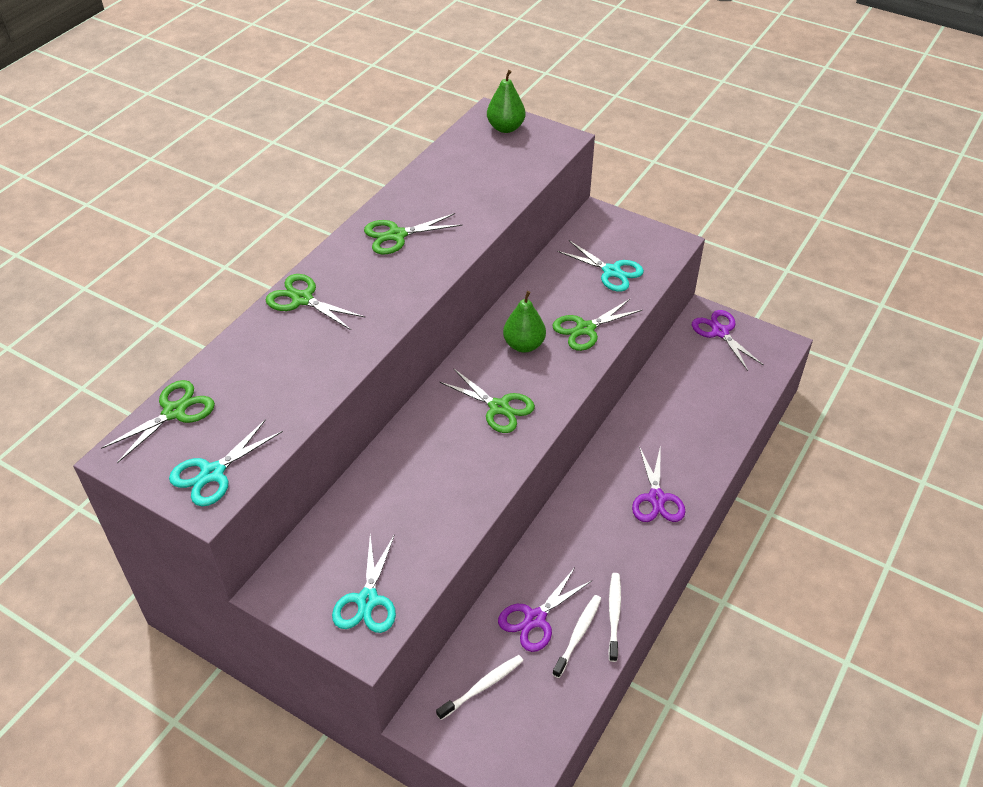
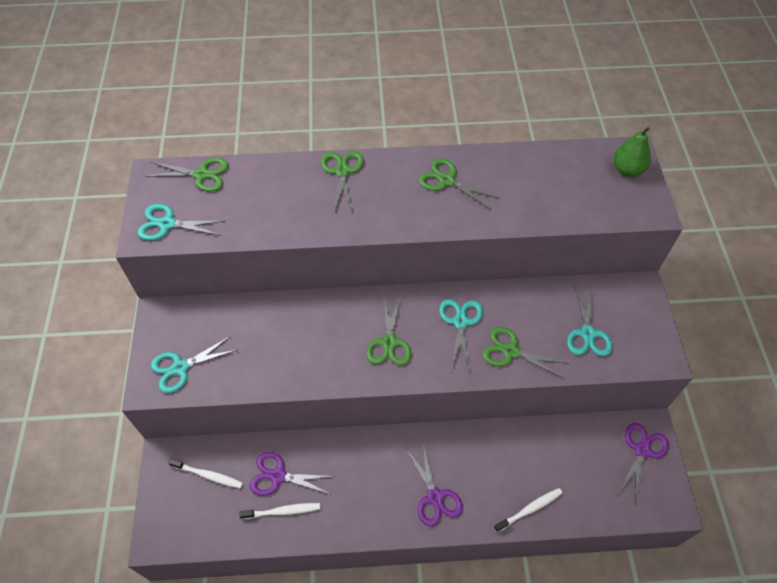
camera: 55 degrees right, 10 degrees up
(524, 345) = (460, 322): green pear -> turquoise scissors
(614, 615) = (313, 526): white toothbrush -> white toothbrush (529, 509)
(656, 498) = (435, 497): purple scissors -> purple scissors turned 75 degrees counterclockwise

